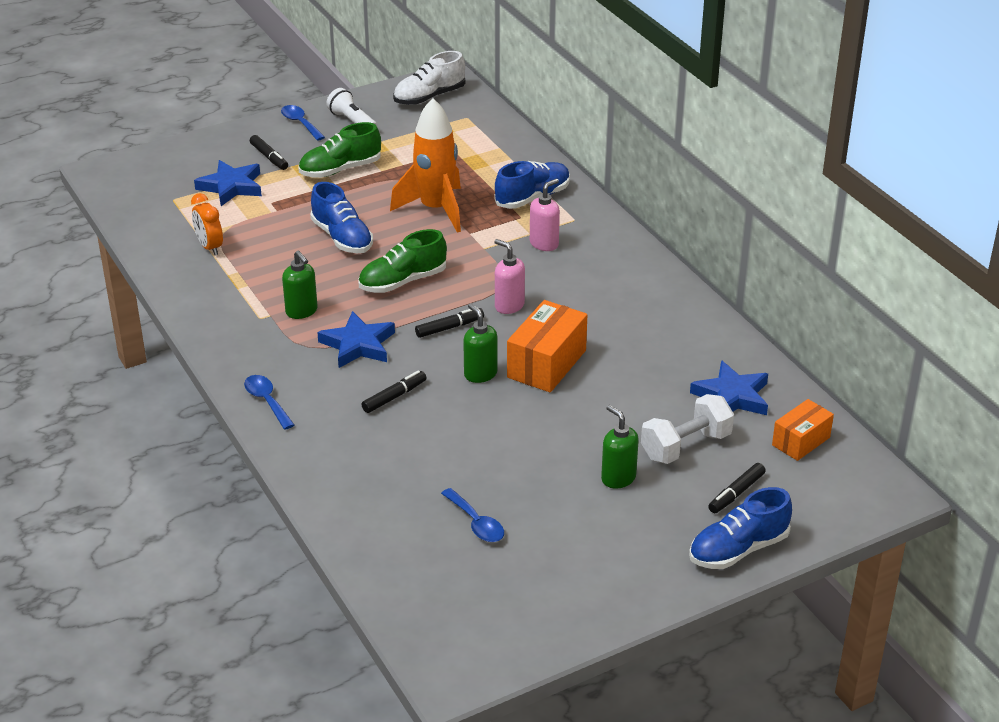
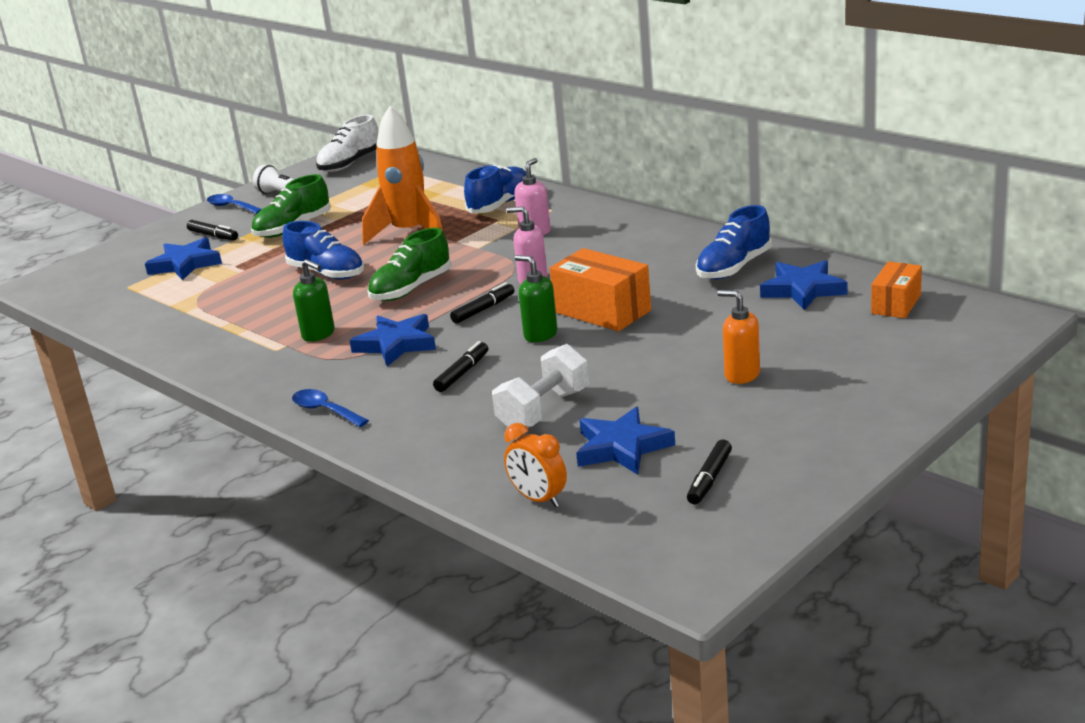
camera: 15 degrees left, 10 degrees down
(209, 247) = (188, 311): orange clock -> orange clock (538, 499)
(476, 523) = (622, 447): blue spoon -> blue star
(546, 364) = (602, 311): orange box -> orange box turned 60 degrees counterclockwise
(618, 478) = (741, 375): green soap dispenser -> orange soap dispenser
(686, 446) = (789, 335): white dumbbell -> white dumbbell (544, 410)
(736, 493) = (868, 356): black marker -> black marker (709, 479)
(738, 549) = (907, 396): blue shoe -> blue shoe (734, 267)

